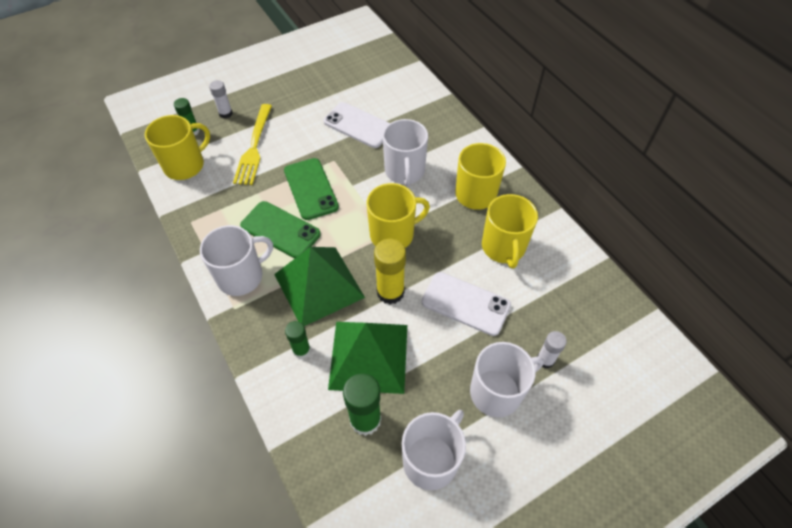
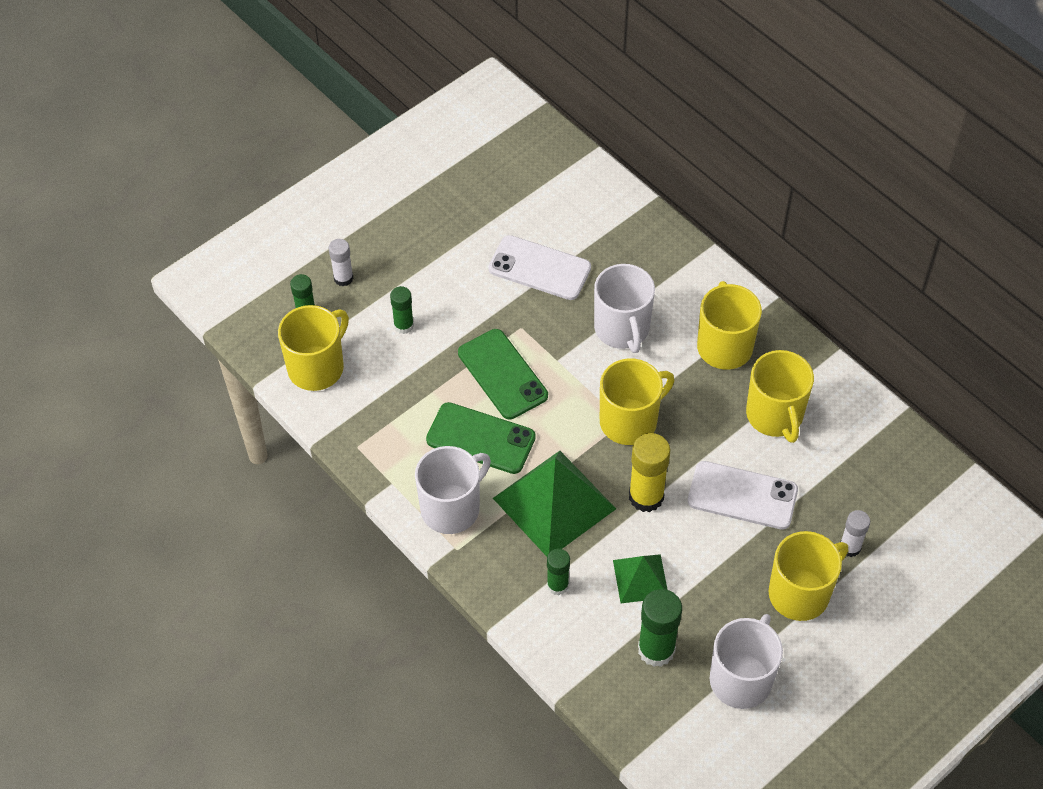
camera: 10 degrees left, 0 degrees up
(254, 148) = (403, 325): yellow fork -> green glue stick
(368, 356) = (640, 578): green pyramid -> green pyramid, size x0.54
(497, 392) = (800, 593): white mug -> yellow mug

